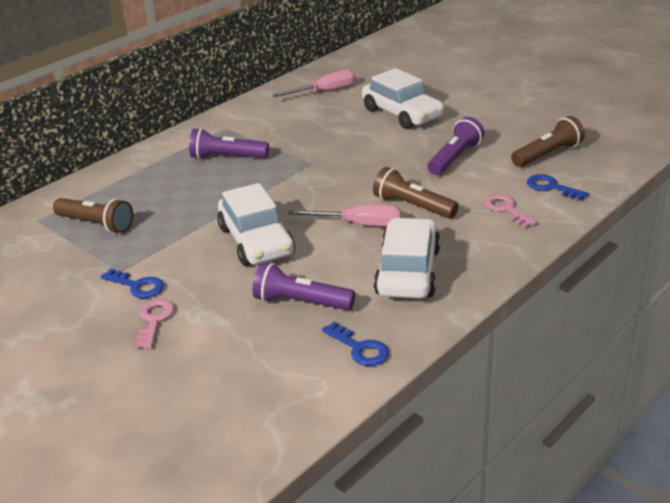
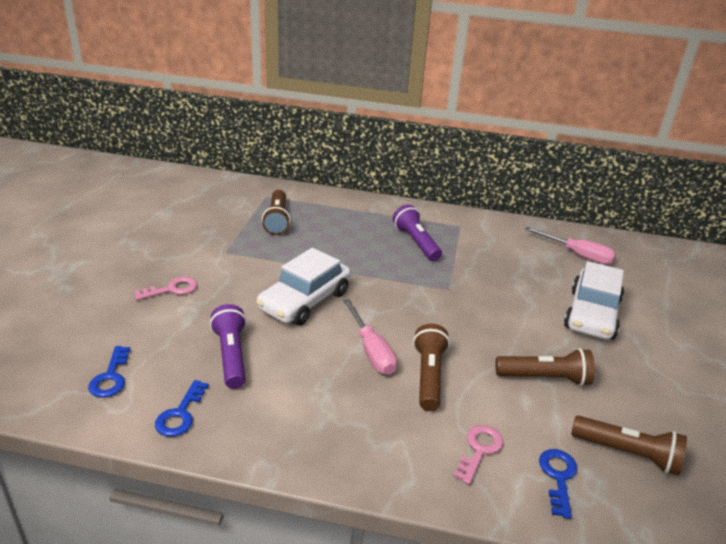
camera: 55 degrees right, 0 degrees up
(137, 286) = (211, 266): blue key -> blue key (111, 377)
(408, 271) = (315, 408): white car -> none
(454, 158) = (545, 378): purple flashlight -> brown flashlight

